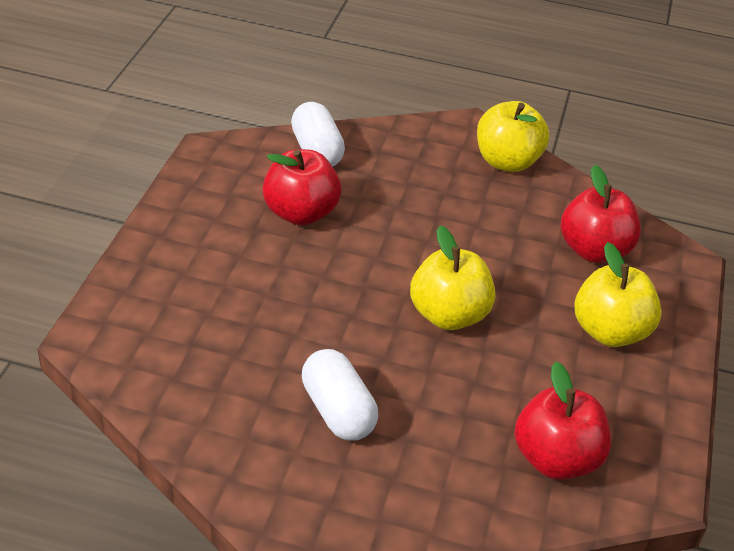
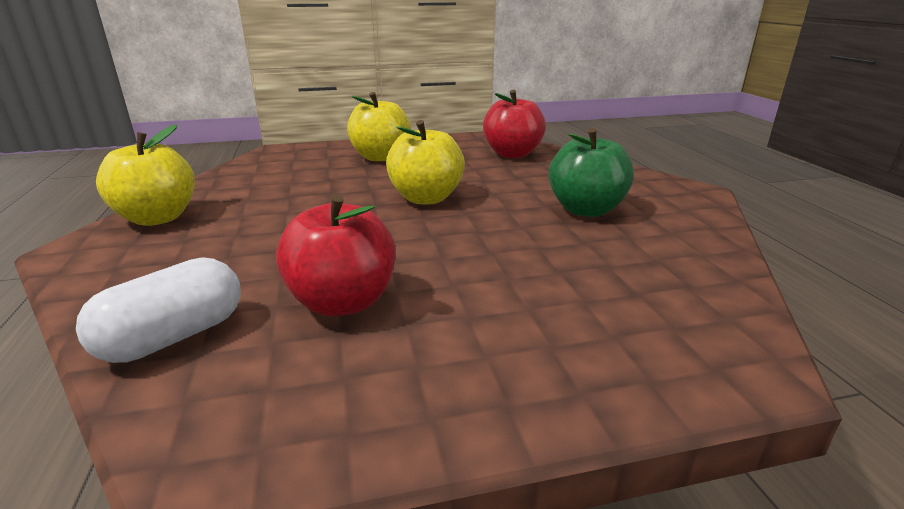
camera: 115 degrees left, 15 degrees down
(337, 411) = (586, 210): white capsule -> green apple
(593, 250) = (288, 171): red apple -> none

